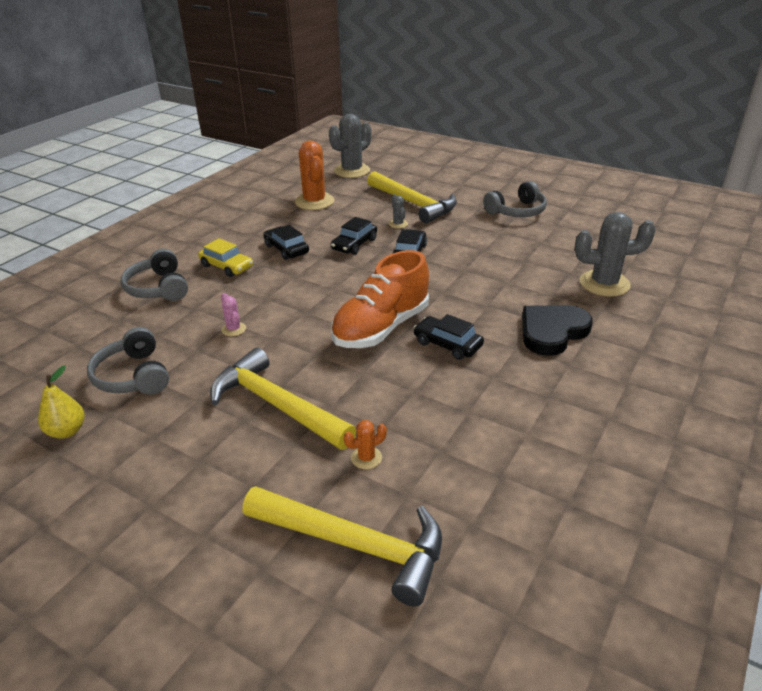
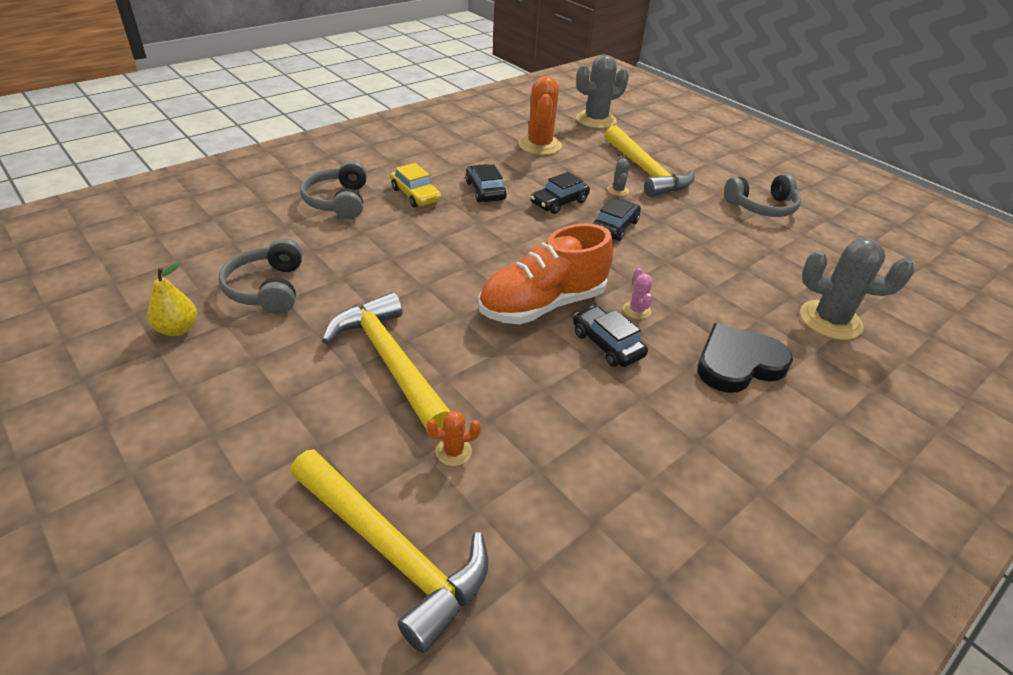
camera: 15 degrees right, 5 degrees up
(233, 329) = (388, 265): pink cactus -> pink cactus (636, 310)

